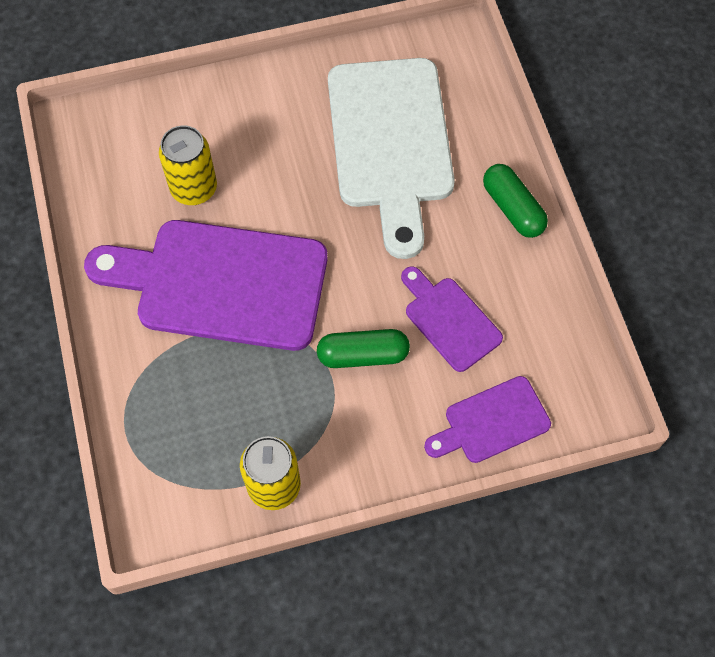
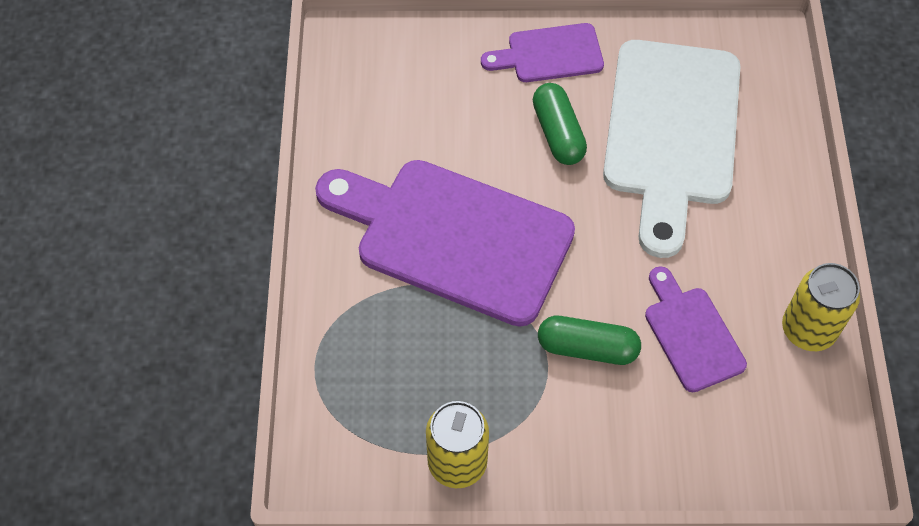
camera: 15 degrees right, 5 degrees down
(194, 189) = (449, 134): yellow can -> yellow can (808, 330)
(492, 422) = (713, 455): purple cutting board -> purple cutting board (549, 54)
(512, 208) = (790, 231): green capsule -> green capsule (558, 133)

